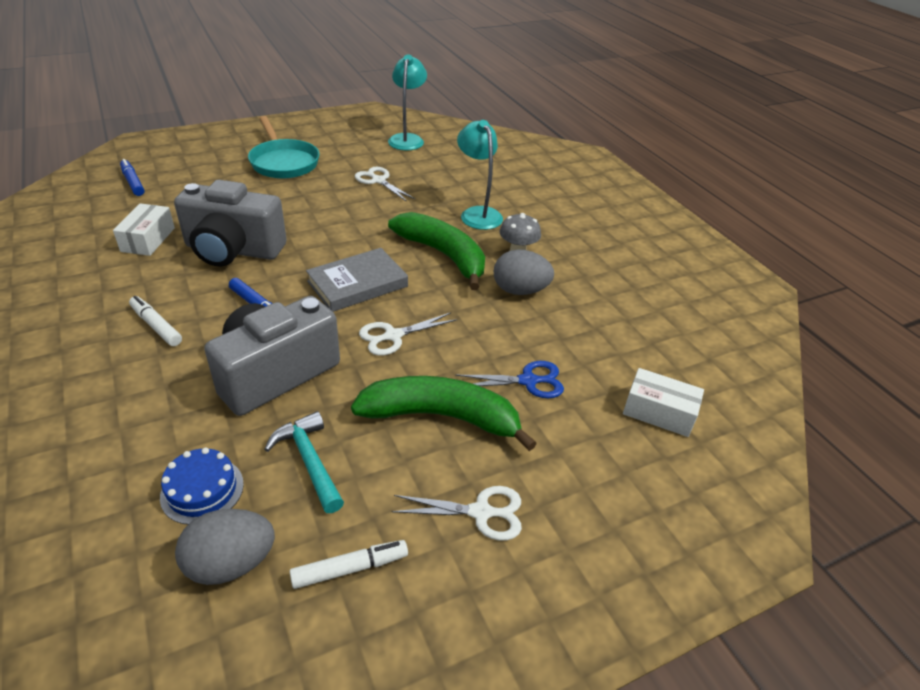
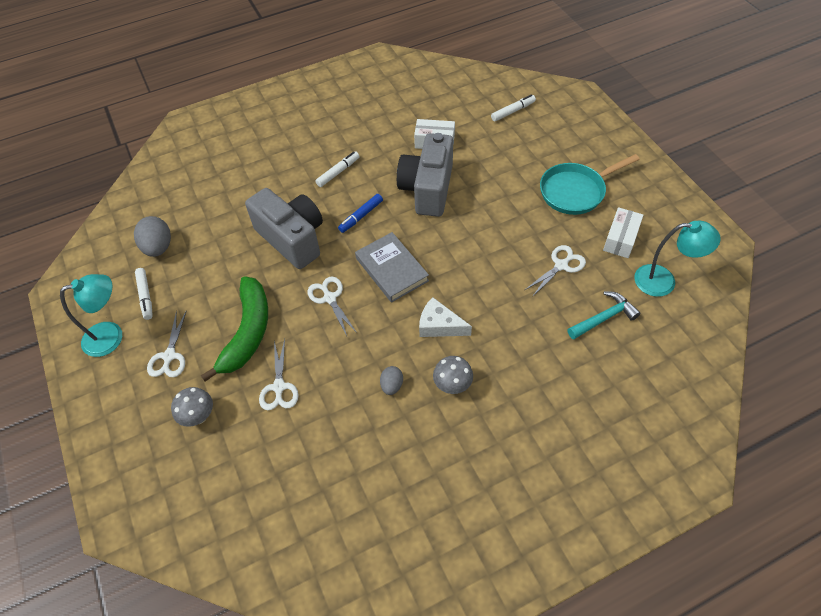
camera: 95 degrees right, 15 degrees up
(133, 182) = (513, 111): blue marker -> white marker
(202, 490) = (205, 226): blue cake -> none
(309, 461) = (219, 268): turquoise hammer -> turquoise hammer (604, 318)
(444, 255) = (439, 325): green banana -> white cheese
(477, 213) = (517, 351): turquoise lamp -> turquoise lamp (111, 336)
(520, 290) = (392, 385): grey egg -> grey egg, size x0.58
(528, 381) = (279, 387): blue scissors -> white scissors
(581, 463) = (199, 416): none -> grey mushroom
(658, 412) = (240, 479): white box -> white box (620, 239)

